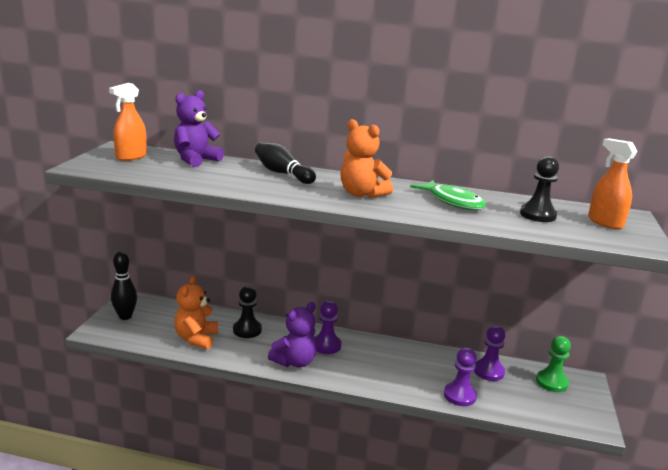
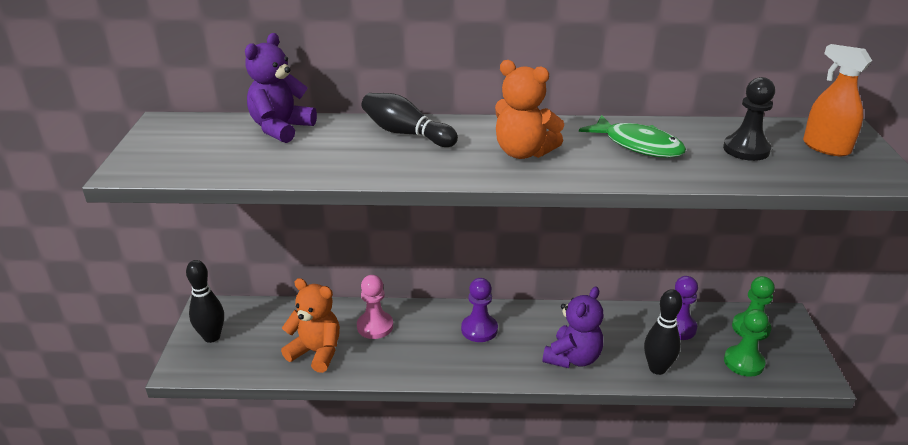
camera: 10 degrees left, 10 degrees up
(131, 157) = (190, 138): orange spray bottle -> none
(196, 339) = (316, 352): orange teddy bear -> orange teddy bear turned 120 degrees clockwise
(247, 330) = (375, 326): black pawn -> pink pawn
(295, 362) = (450, 361): purple teddy bear -> purple teddy bear (573, 358)
(459, 395) = (657, 368): purple pawn -> black bowling pin
(535, 404) = (743, 362): none -> green pawn

